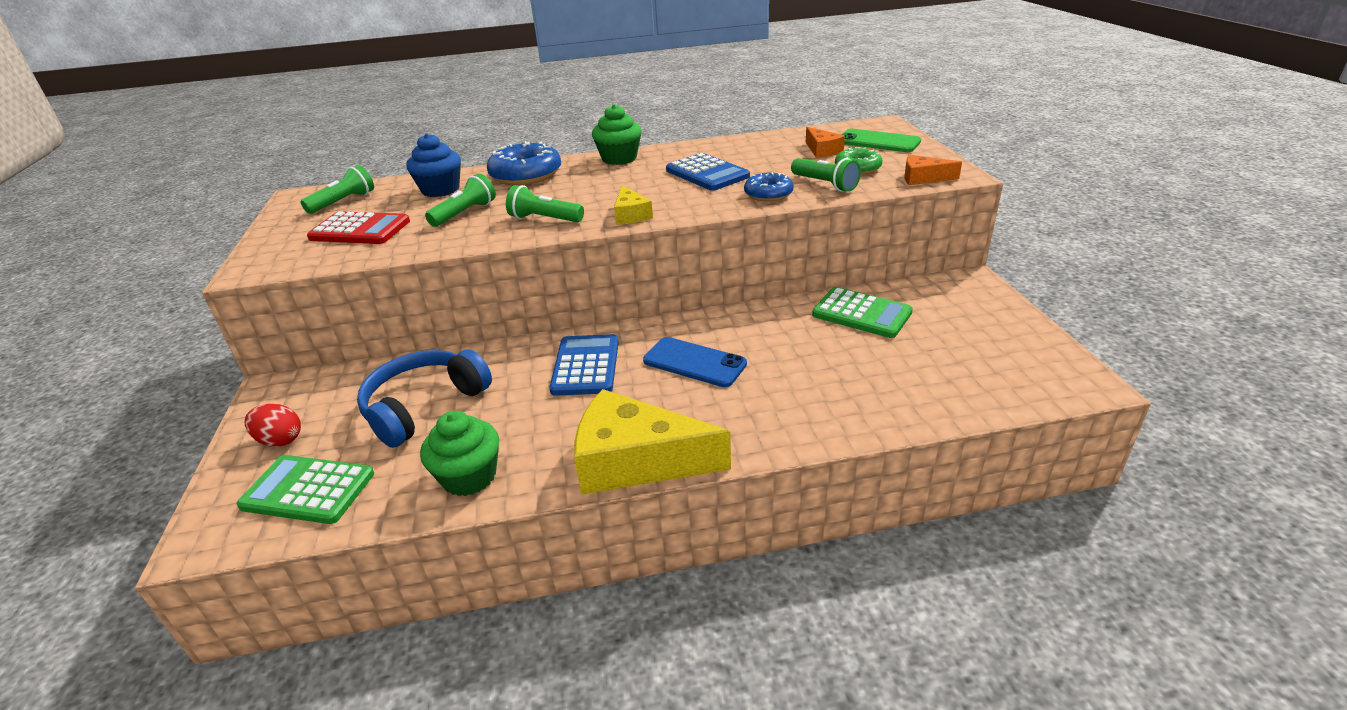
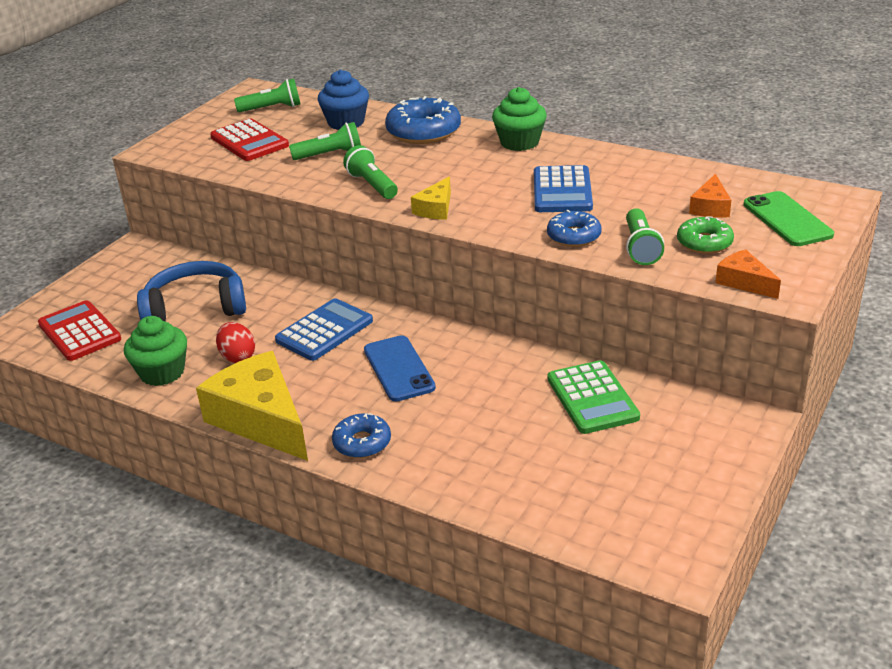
camera: 40 degrees right, 0 degrees up
(280, 440) = (100, 289): red egg -> red egg (238, 357)
(308, 490) = (79, 332): green calculator -> red calculator
(753, 429) = (362, 443): none -> blue donut

